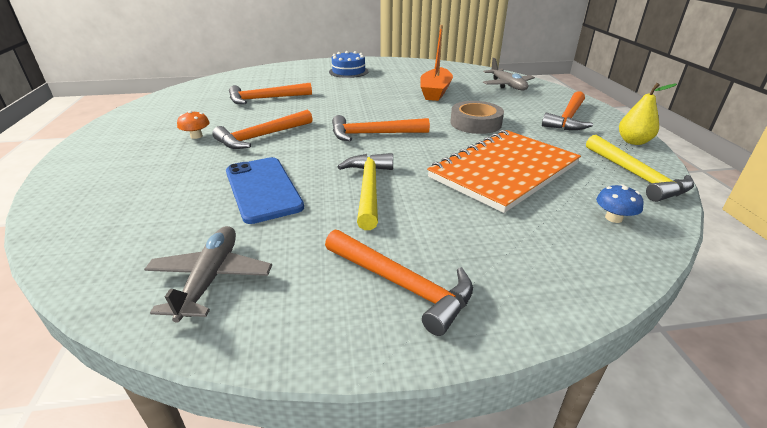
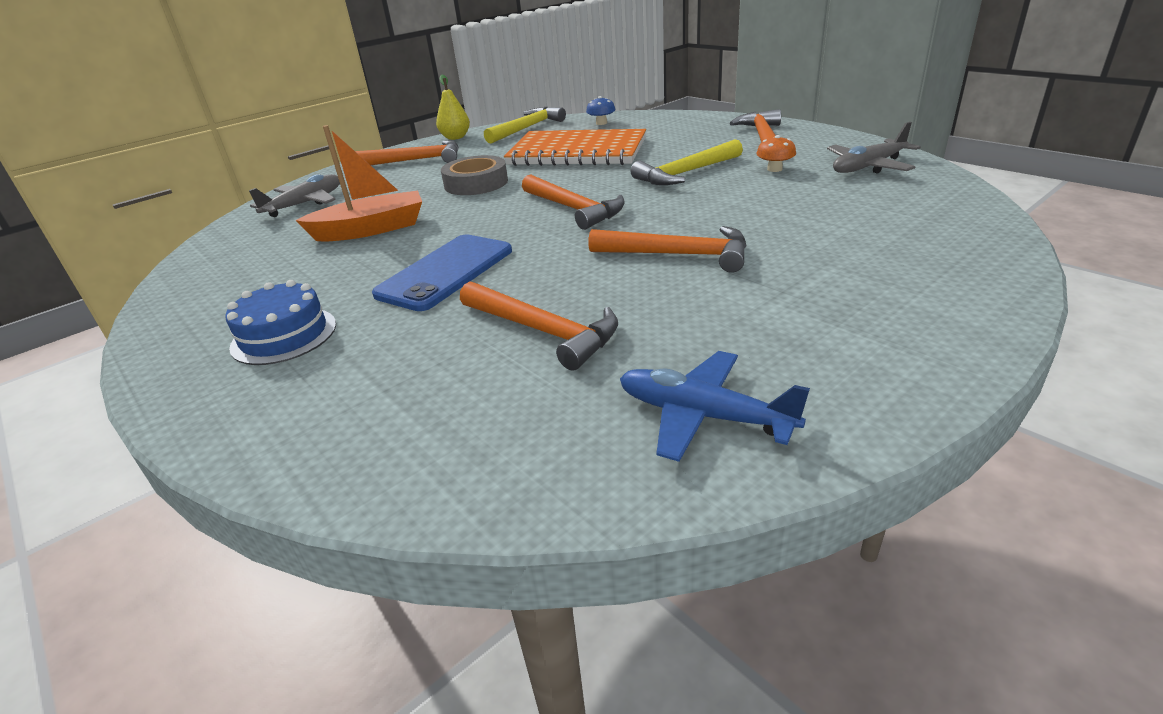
camera: 120 degrees left, 0 degrees up
(174, 104) = (703, 416): none -> blue plane
(196, 136) = (754, 294): orange mushroom -> orange mushroom (774, 169)
(263, 189) = (765, 201): blue phone -> blue phone (446, 272)

